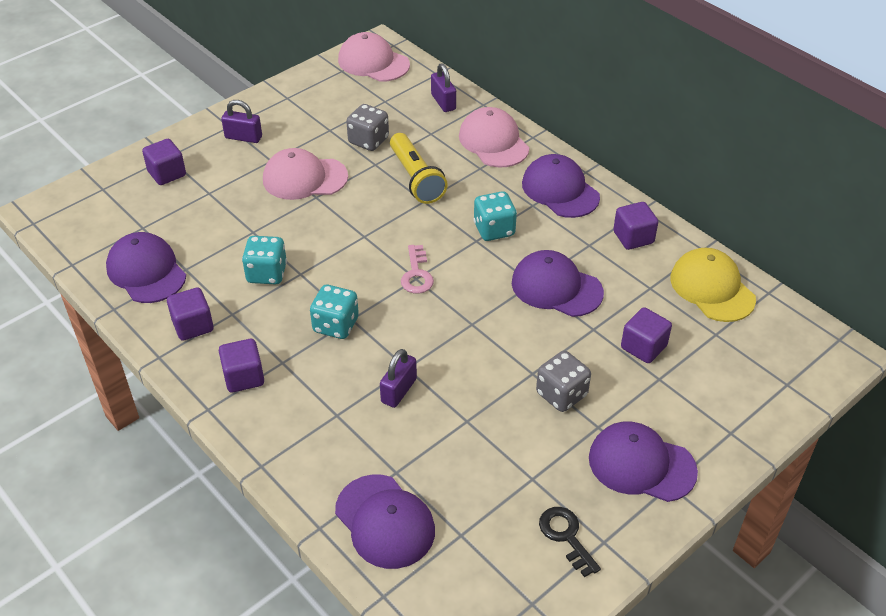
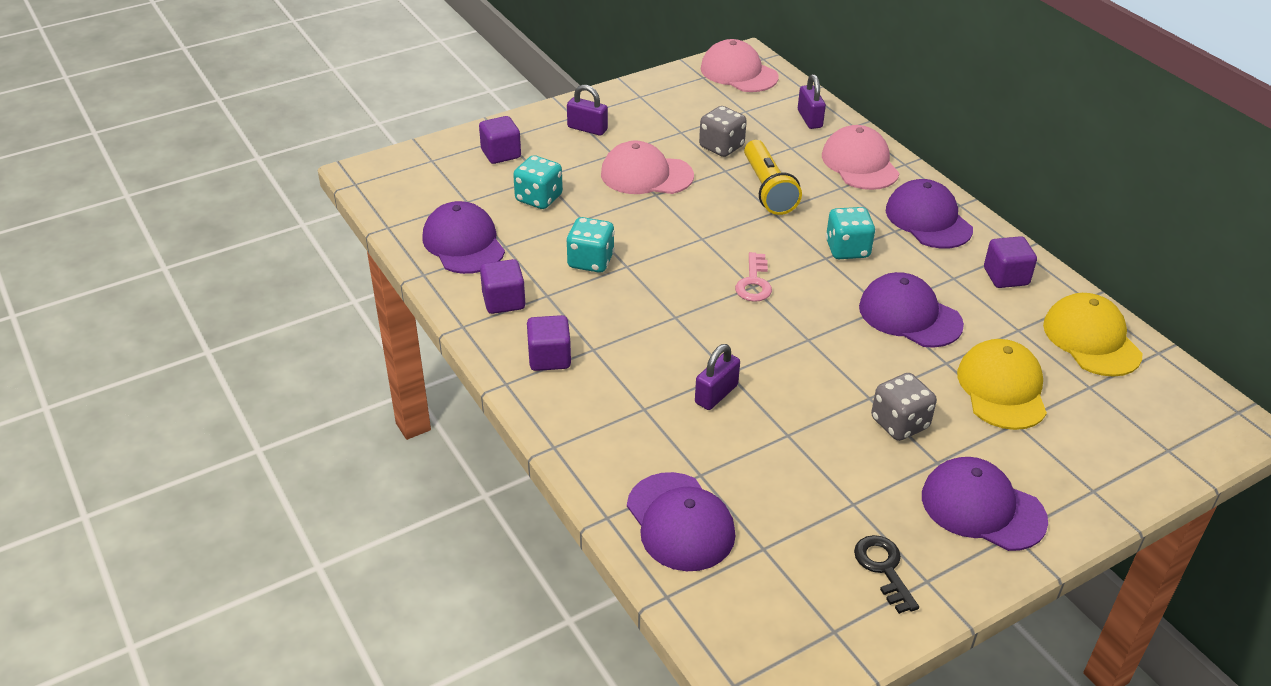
camera: 10 degrees right, 5 degrees down
(336, 325) = (657, 321): turquoise dice -> turquoise dice (539, 198)
(643, 347) = (1002, 388): purple cube -> yellow cap

